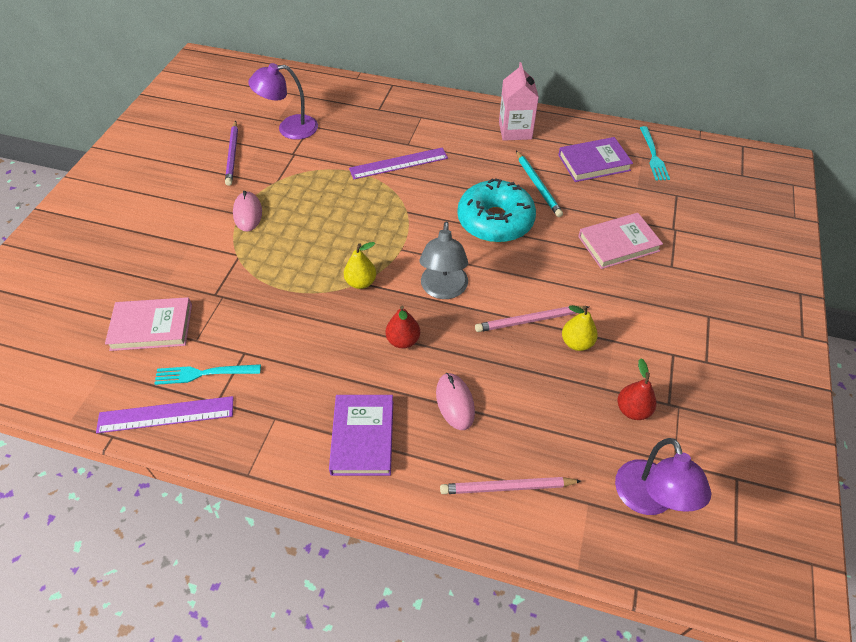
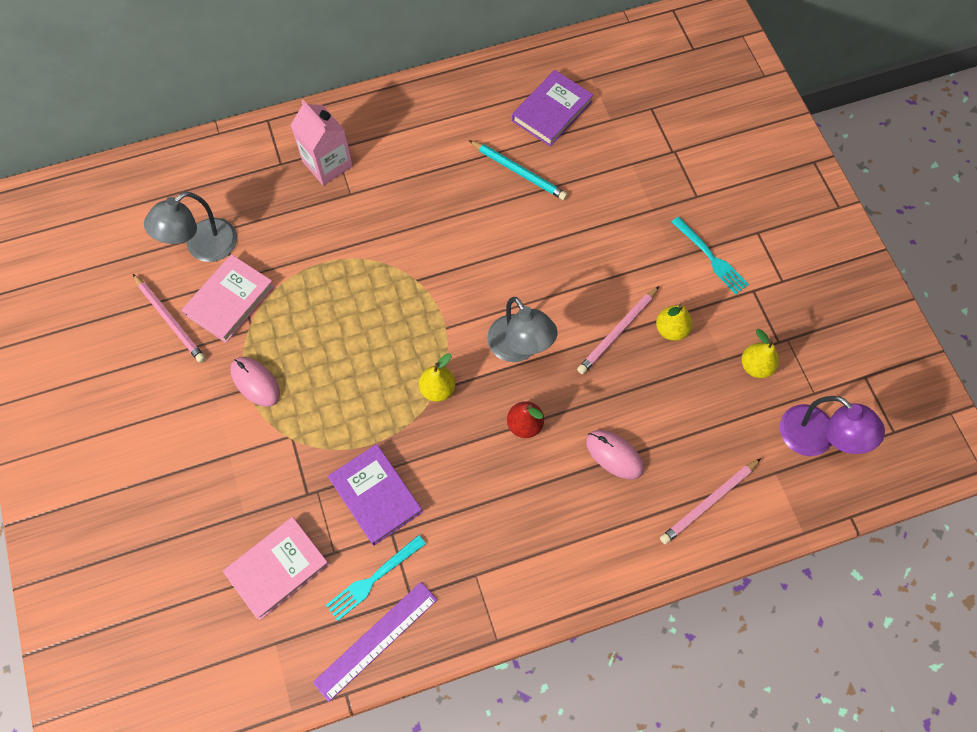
camera: 35 degrees left, 15 degrees up
(233, 155) = (170, 320): purple pencil -> pink pencil
(289, 128) = (203, 247): purple lamp -> grey lamp
(362, 437) = (564, 539): purple book -> purple book (375, 496)
(398, 163) = (361, 225): purple ruler -> none
(495, 221) = (509, 239): turquoise donut -> none
(515, 130) = (447, 112): pink carton -> pink carton (327, 164)
(618, 243) = (636, 198): pink book -> pink book (230, 300)
(632, 410) = (755, 366): red pear -> yellow pear
(653, 156) = (601, 70): turquoise fork -> turquoise fork (711, 257)

